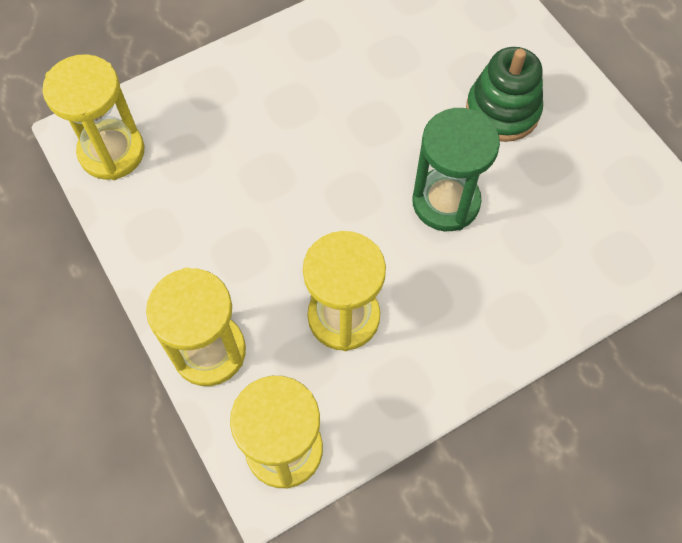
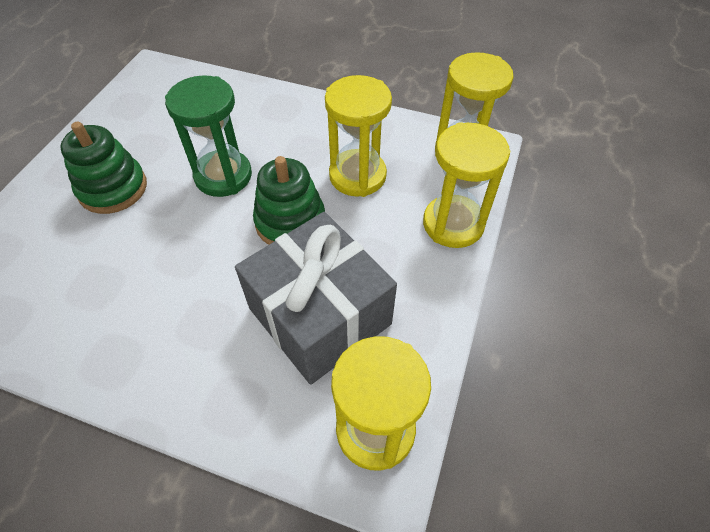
camera: 130 degrees left, 10 degrees down
(225, 178) = (319, 316): none -> grey gift
(338, 220) = (290, 222): none -> green stacking toy

